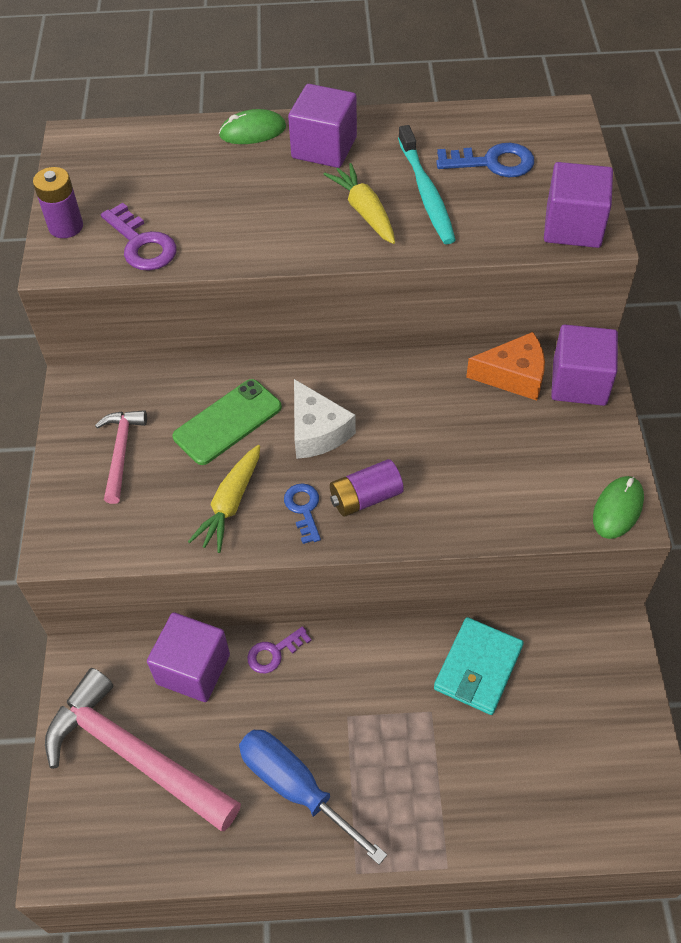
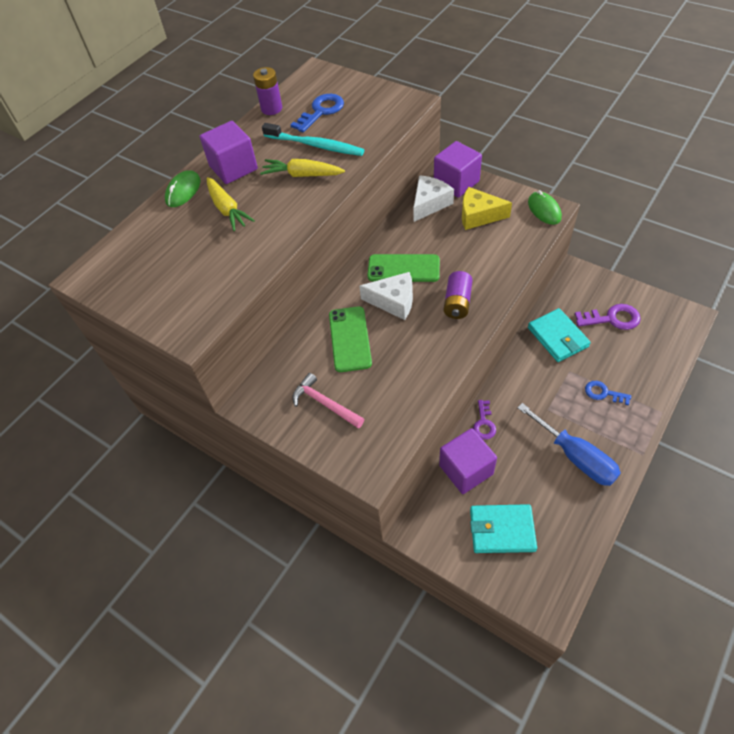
camera: 50 degrees left, 0 degrees up
(66, 226) = (161, 315): purple battery -> purple battery (271, 108)
(134, 754) = (502, 530): pink hammer -> turquoise wallet
(142, 244) = (220, 283): purple key -> purple key (612, 318)
(230, 504) = (411, 366): yellow carrot -> yellow carrot (227, 209)
(295, 787) = (576, 457): blue screwdriver -> blue screwdriver turned 120 degrees counterclockwise
(304, 509) = (442, 334): blue key -> blue key (603, 393)
(377, 411) = (403, 268): none -> green phone
(513, 376) = (429, 204): orange cheese -> white cheese
(539, 440) = (478, 215): none -> yellow cheese
(573, 227) = (397, 106): purple cube -> none

